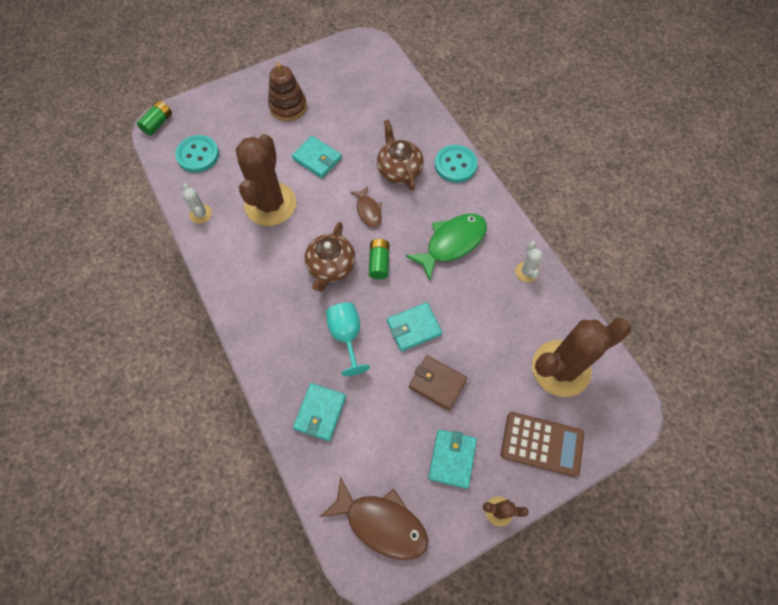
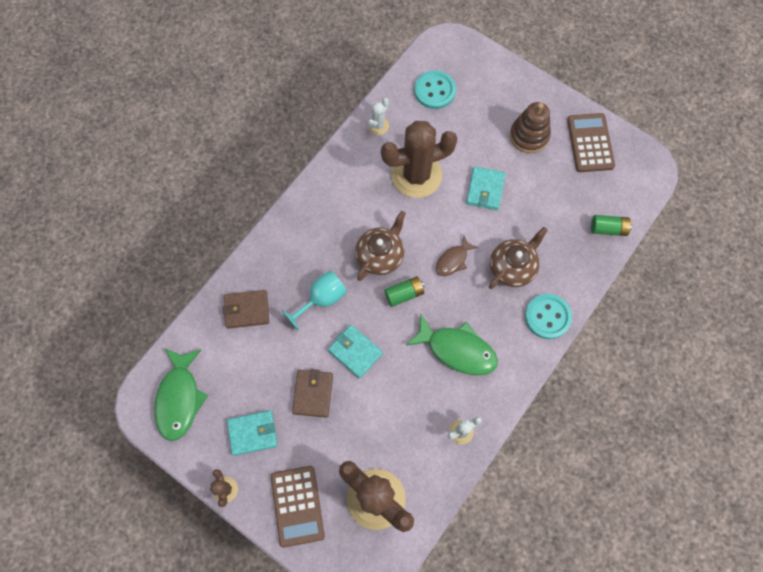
camera: 65 degrees right, 5 degrees up
(158, 123) = (449, 41): green battery -> green battery (608, 229)
(320, 412) = (247, 310): turquoise wallet -> brown wallet
(321, 70) = (590, 143): none -> brown calculator
(331, 266) = (380, 255): brown teapot -> brown teapot turned 135 degrees clockwise
(381, 523) = (179, 398): brown fish -> green fish

